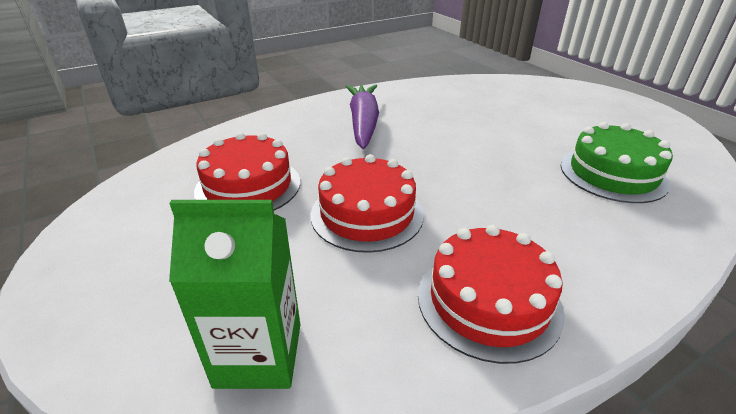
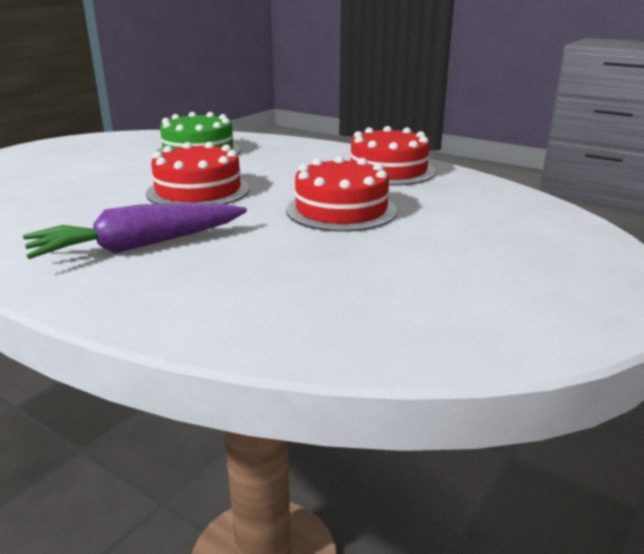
camera: 115 degrees left, 10 degrees down
(248, 186) = (358, 270): red cake -> red cake (198, 191)
(259, 354) = (517, 210): green carton -> none

